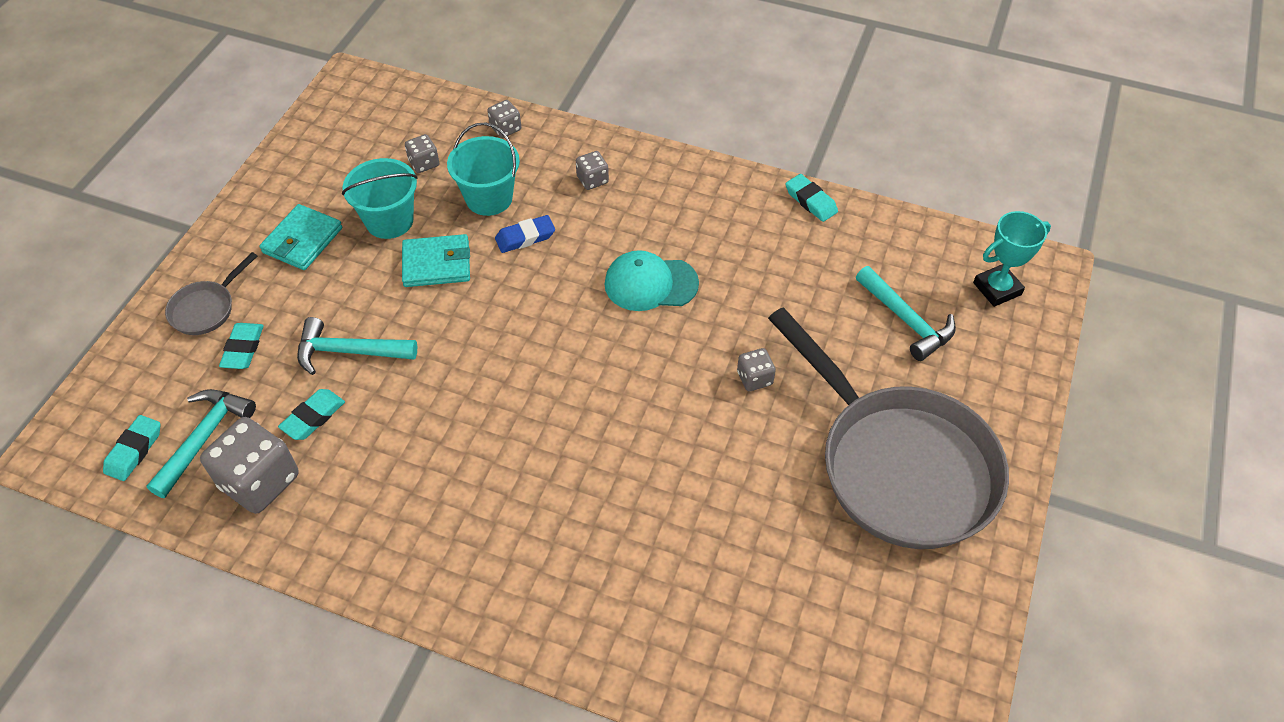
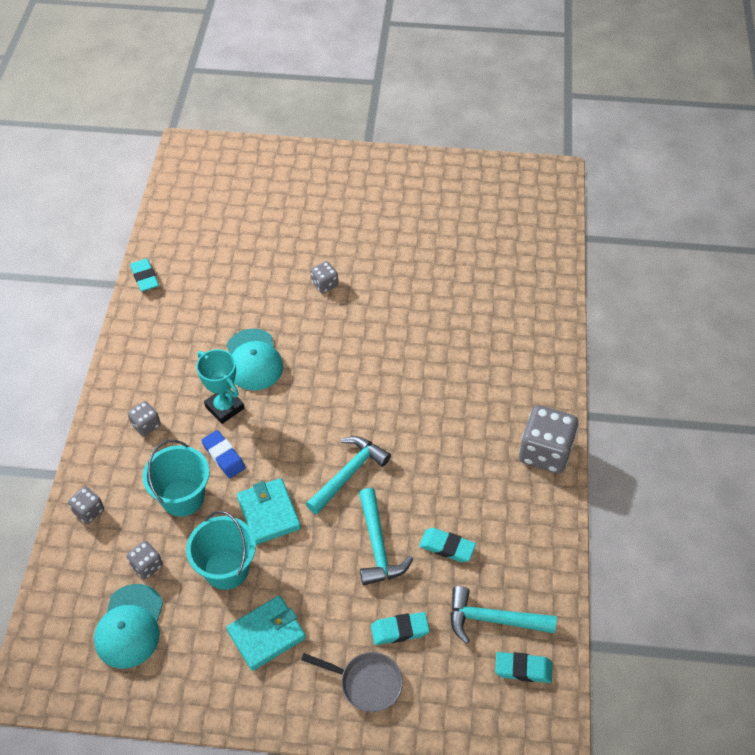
camera: 105 degrees left, 0 degrees up
(259, 481) = (514, 561): grey dice -> grey dice (545, 452)
(302, 240) = (266, 634): turquoise wallet -> turquoise wallet turned 45 degrees counterclockwise
(367, 145) = (130, 626): none -> turquoise cap
(810, 201) = (145, 277): turquoise eraser -> turquoise eraser turned 60 degrees counterclockwise
(899, 465) = (370, 205): grey pan -> none
(906, 320) = (251, 213): turquoise hammer -> turquoise hammer (349, 473)
(997, 289) = (211, 171): turquoise trophy -> turquoise trophy (224, 407)

